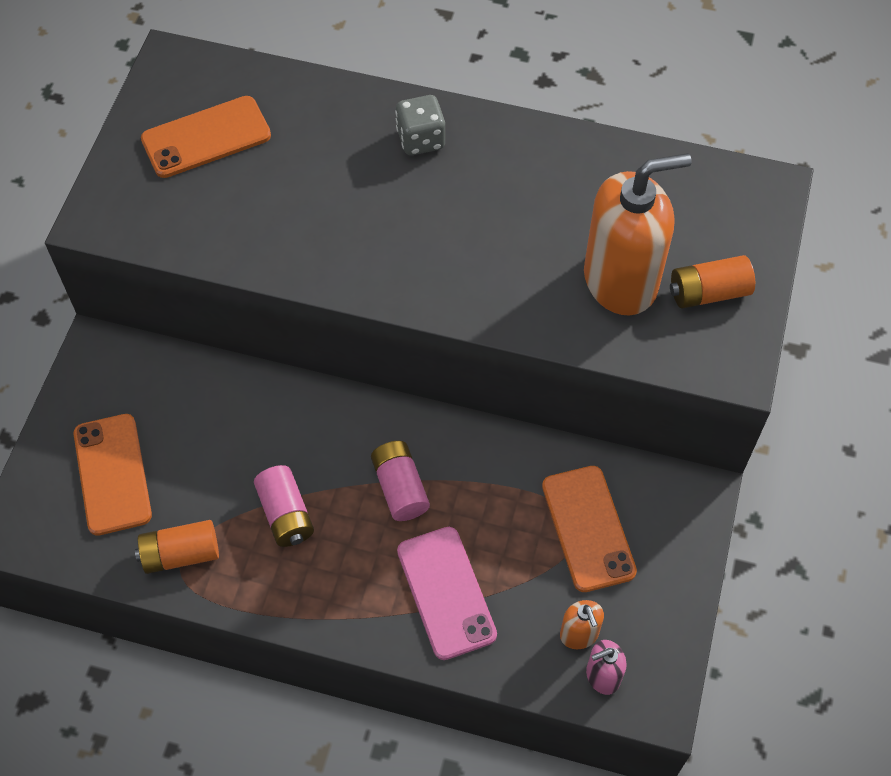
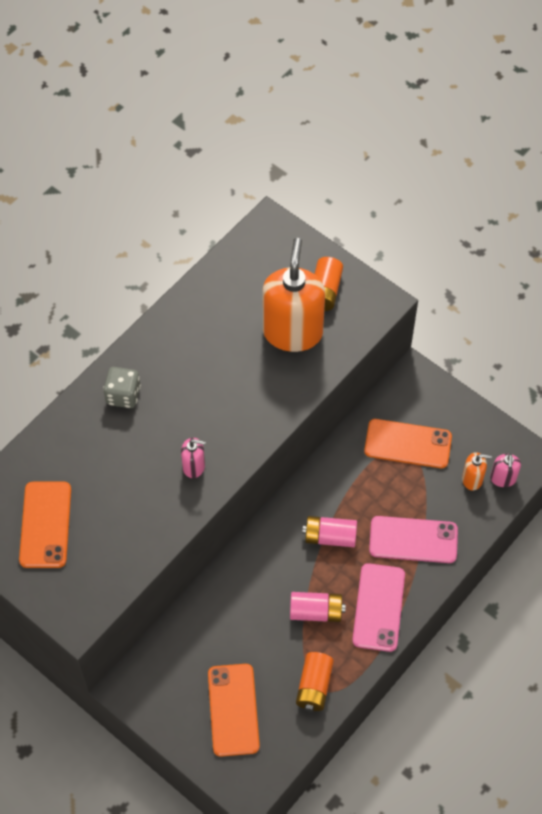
camera: 65 degrees left, 0 degrees up
(112, 474) = (233, 710): orange phone -> orange phone turned 75 degrees clockwise
(326, 588) = (378, 607): none -> pink phone
(360, 252) = (194, 466): none -> pink soap dispenser

